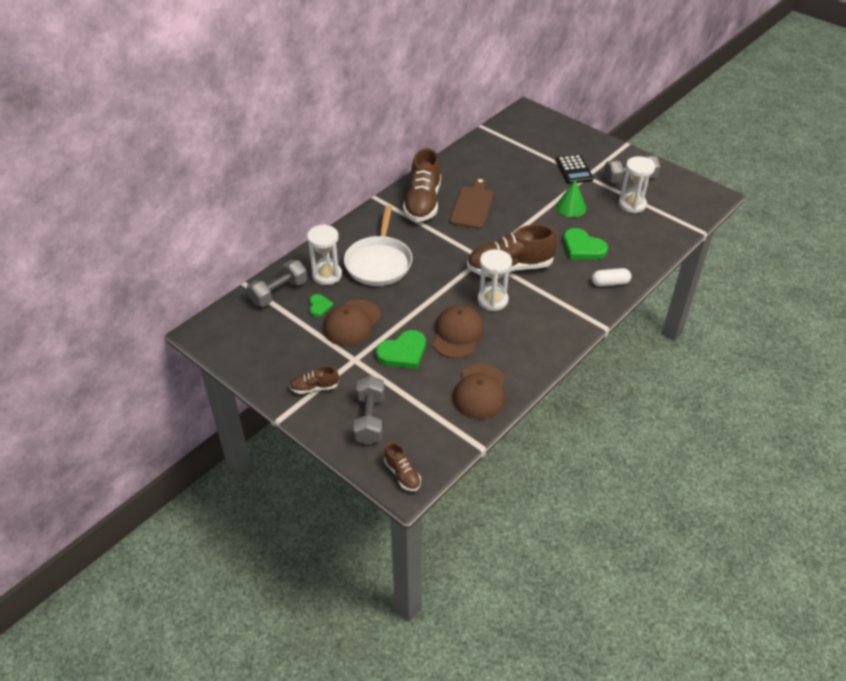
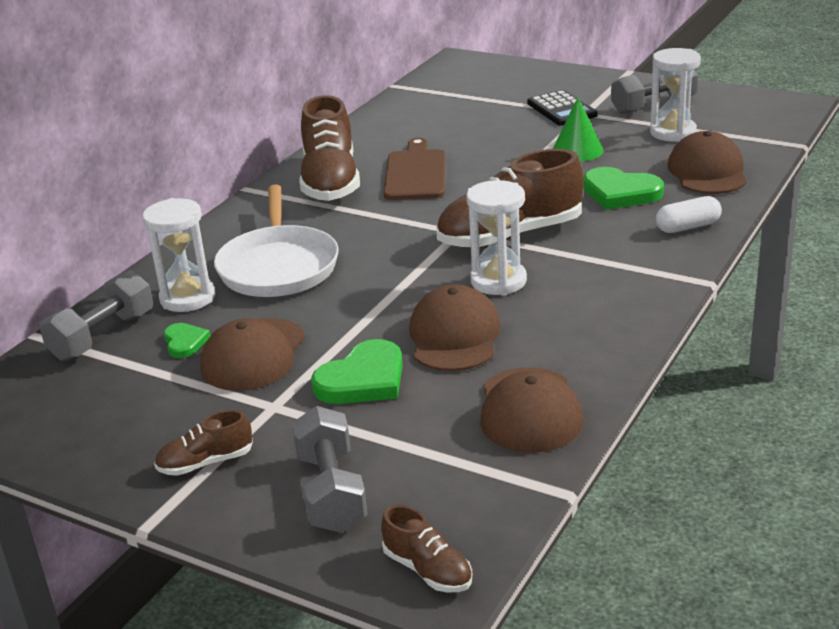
camera: 10 degrees left, 15 degrees down
(639, 242) = (707, 172): none -> brown cap

